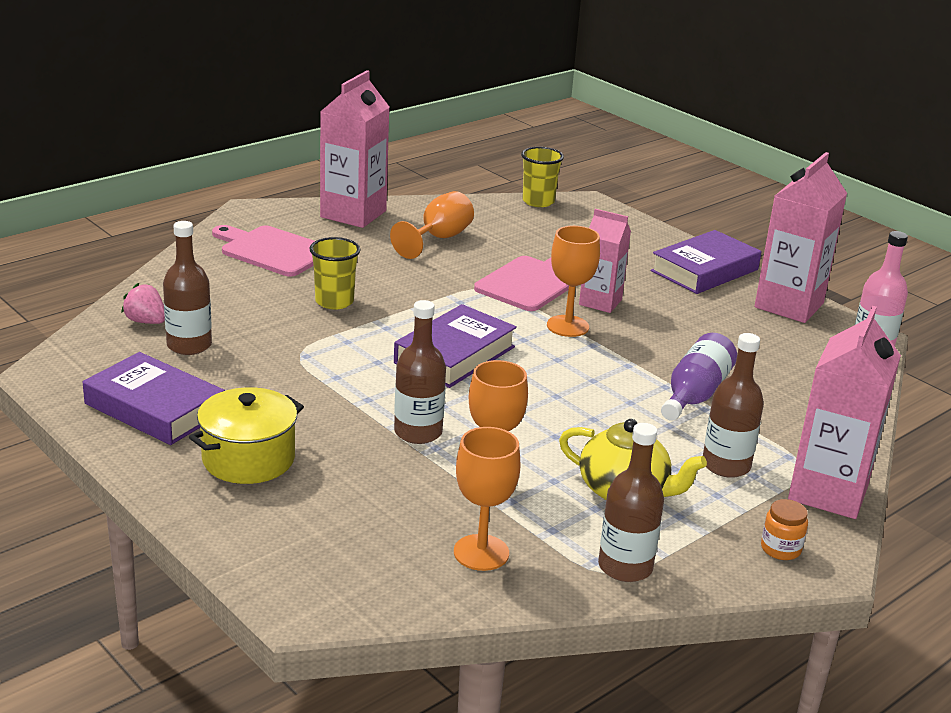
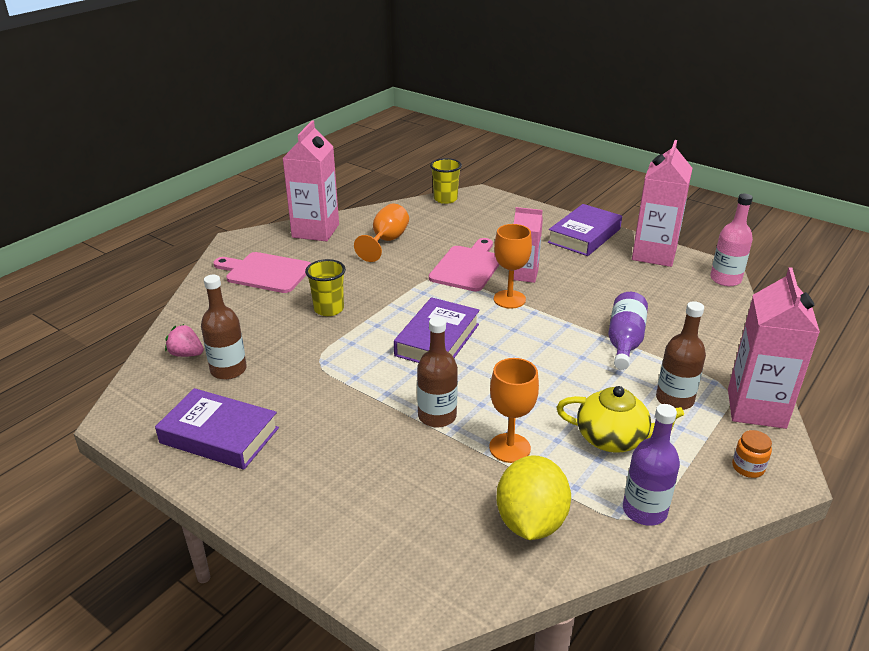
camera: 10 degrees left, 5 degrees up
(248, 459) = (312, 470): yellow pot -> none
(481, 552) = (530, 522): orange goblet -> yellow lemon
(625, 567) = (644, 510): brown bottle -> purple bottle

